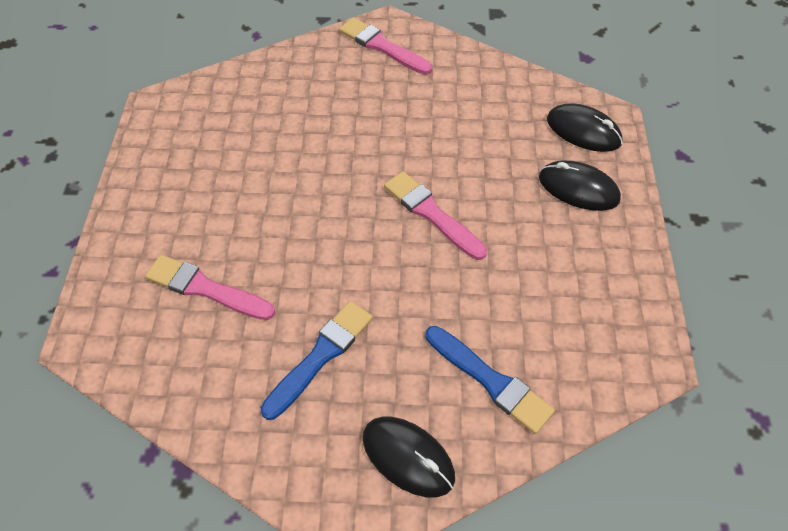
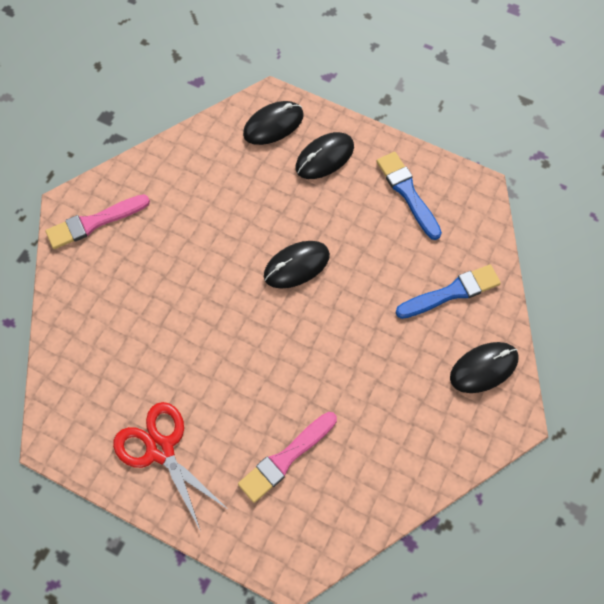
camera: 65 degrees left, 10 degrees up
(176, 182) = (160, 449): none -> red scissors
(321, 356) = (384, 394): blue brush -> blue brush (407, 193)
(431, 214) = (296, 266): pink brush -> black mouse

